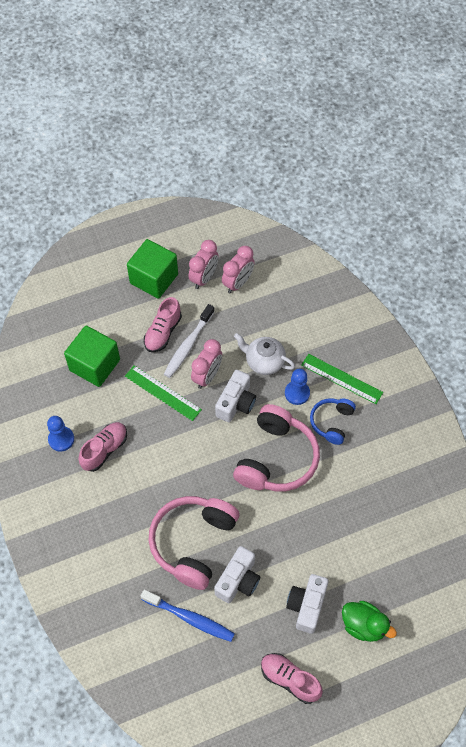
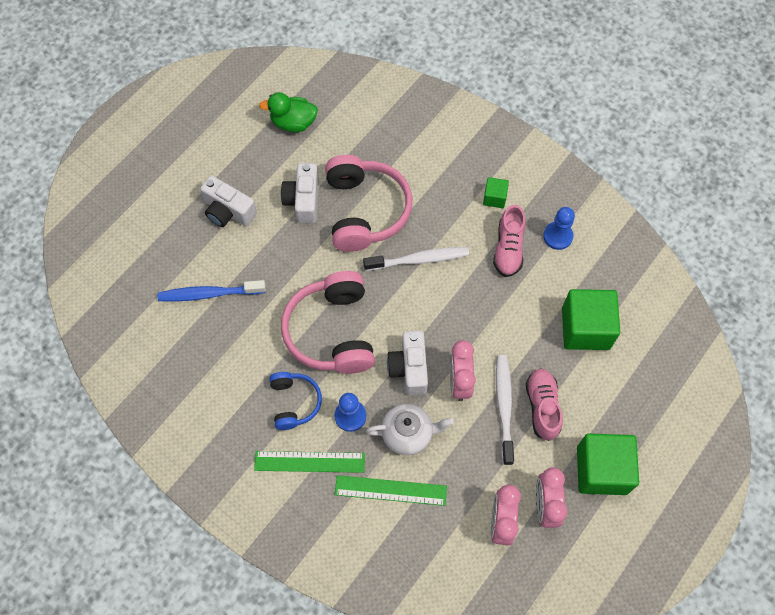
camera: 150 degrees right, 5 degrees up
(84, 496) = (494, 198): none -> green cube
(162, 393) = (493, 337): green ruler -> green ruler (390, 490)
(177, 478) = (419, 259): none -> white toothbrush
(190, 618) = (328, 150): blue toothbrush -> blue toothbrush (209, 294)
(289, 679) = (213, 148): pink shoe -> none
(306, 606) = (228, 211): white camera -> white camera turned 135 degrees clockwise
(363, 625) = (167, 221): green duck -> green duck (293, 123)

